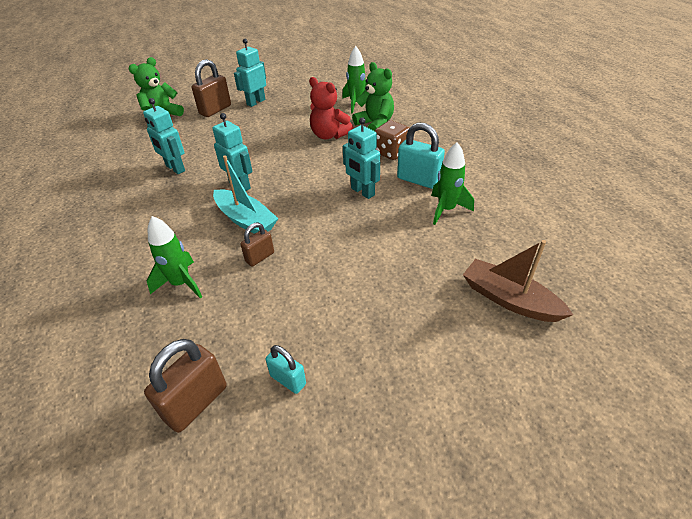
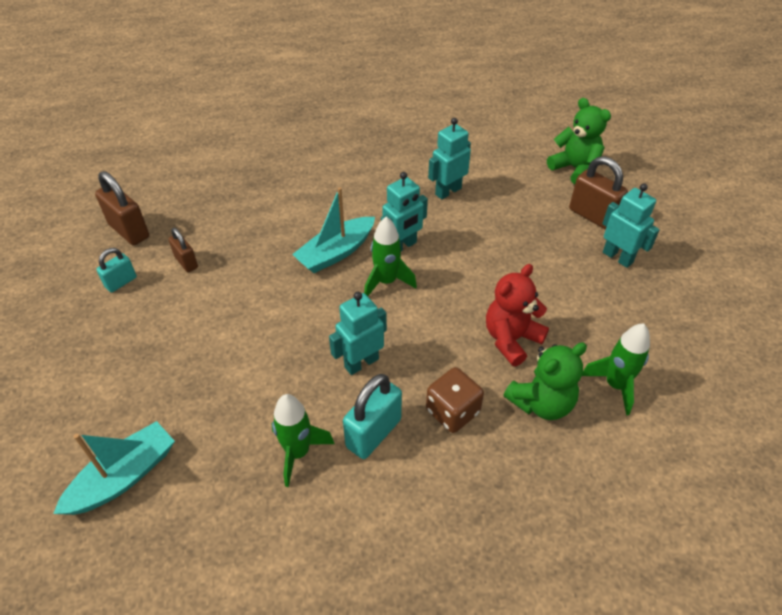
camera: 95 degrees right, 5 degrees up
(181, 283) = (257, 212): green rocket -> green rocket (386, 282)
(260, 257) = (272, 264): brown padlock -> brown padlock (186, 262)
(509, 299) = (124, 477): brown boat -> turquoise boat

